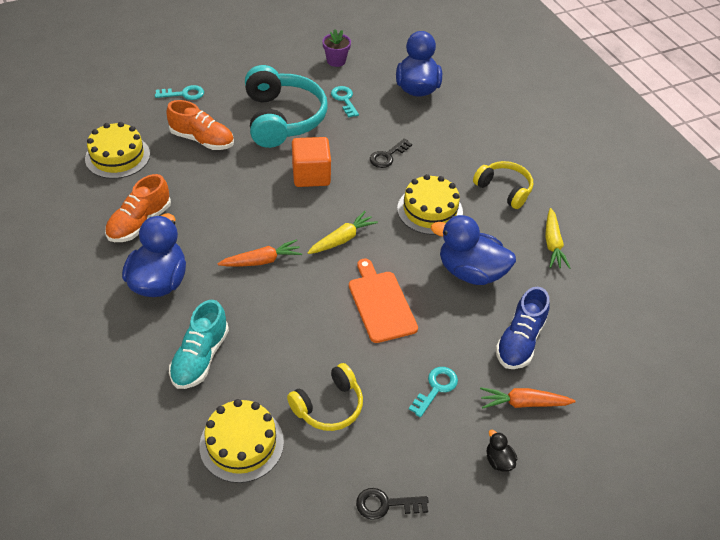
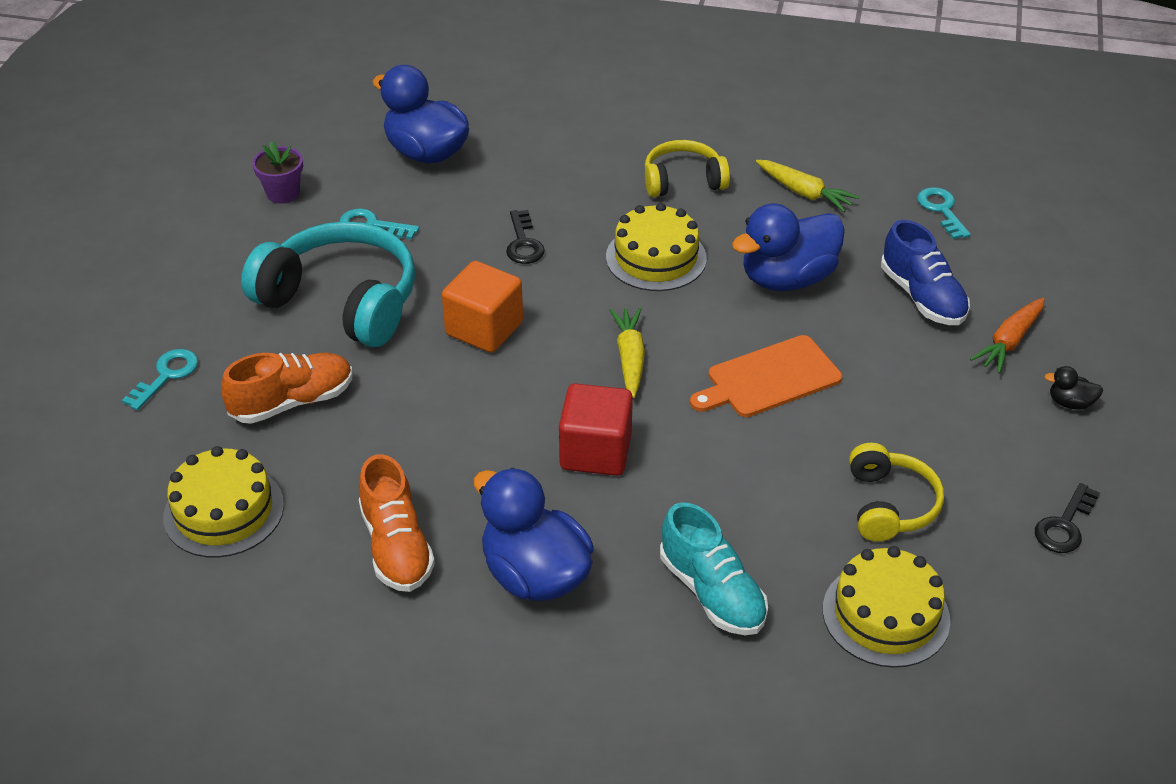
camera: 50 degrees left, 5 degrees down
(262, 261) = (595, 452): orange carrot -> red cube
(381, 303) = (769, 378): orange cutting board -> orange cutting board turned 45 degrees counterclockwise
(436, 388) = (935, 399): turquoise key -> turquoise key (941, 210)

